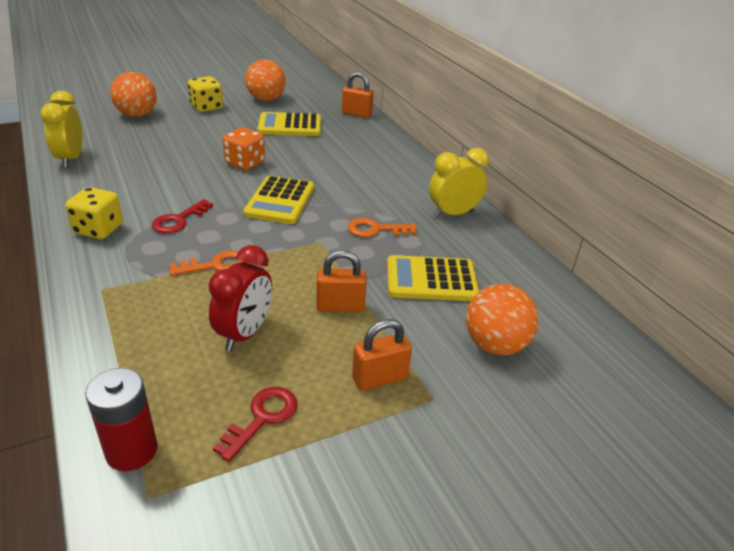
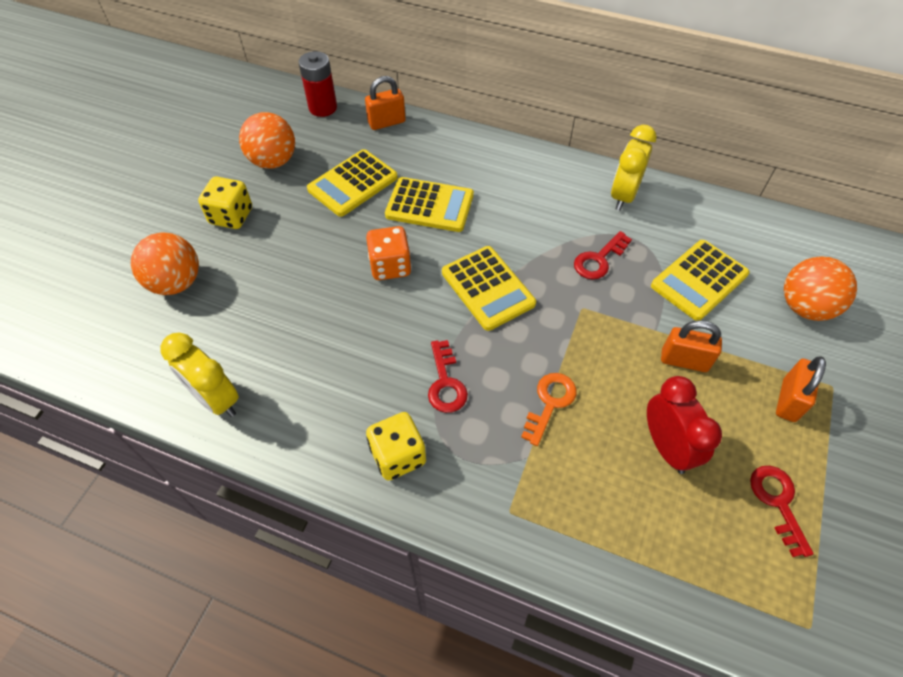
camera: 40 degrees left, 20 degrees up
(131, 450) = (752, 611): red battery -> red battery (323, 108)
(315, 154) = (429, 205): none -> yellow calculator
(340, 306) = (684, 361): orange padlock -> orange padlock turned 60 degrees clockwise
(376, 229) = (599, 259): orange key -> red key

